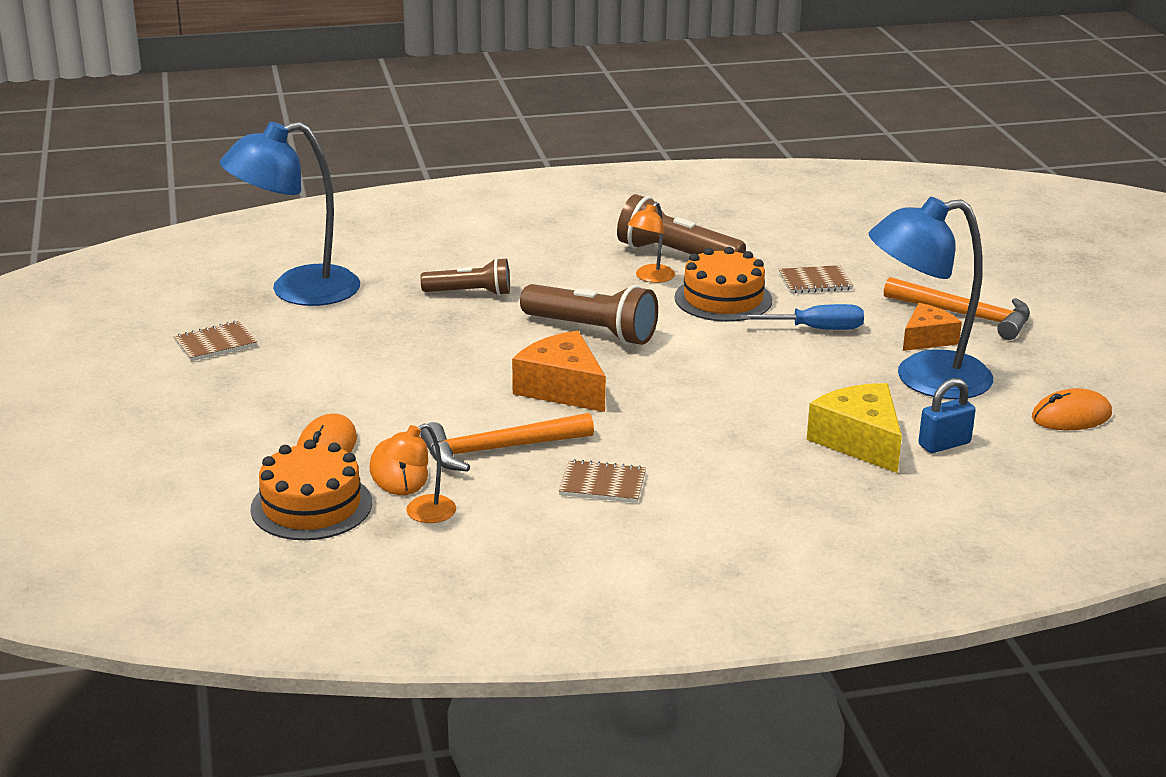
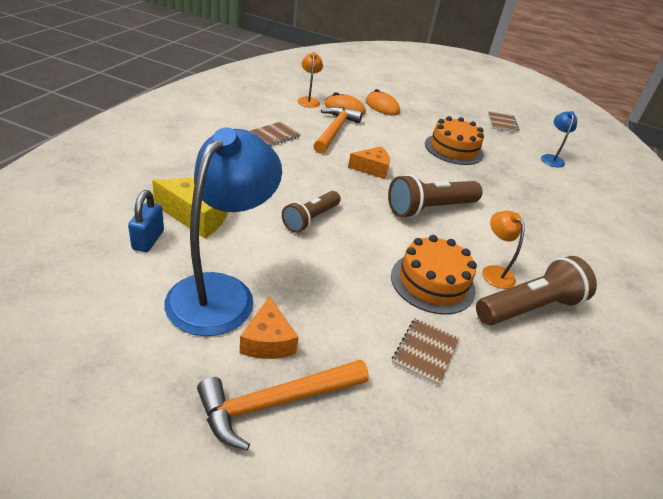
camera: 120 degrees right, 10 degrees up
(297, 291) = (551, 158): blue lamp -> blue lamp, size x0.46
(311, 506) = (341, 89): orange cake -> orange cake (453, 149)
(470, 293) = (515, 199): brown flashlight -> brown flashlight (310, 219)
(562, 388) = (372, 169): orange cheese -> orange cheese, size x0.65
(816, 329) = (345, 294): blue screwdriver -> none
(1071, 416) = (76, 322): orange mouse -> none

